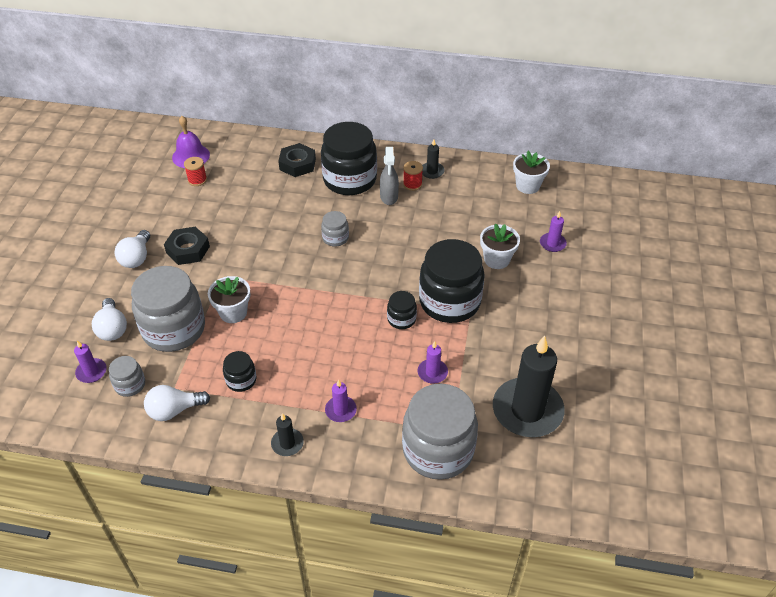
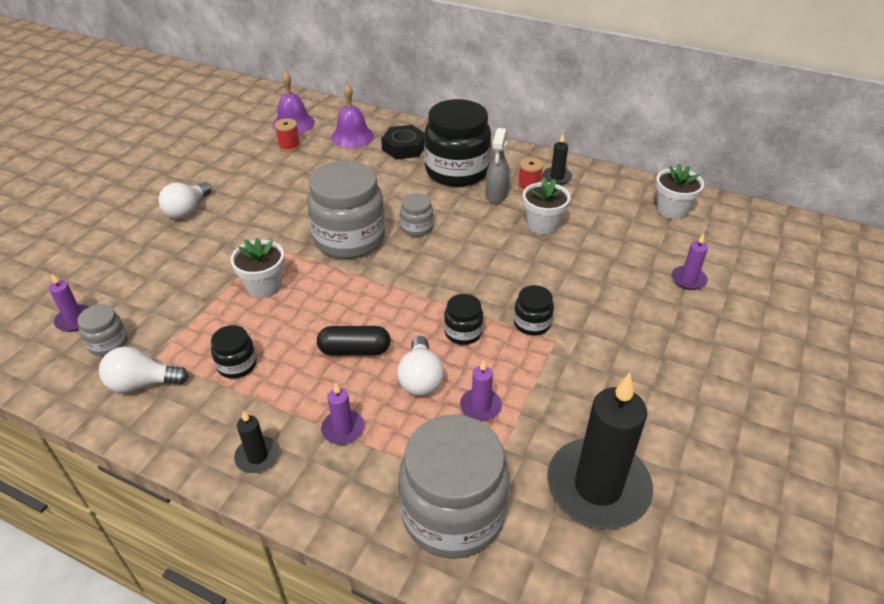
camera: 15 degrees right, 5 degrees down
(112, 328) = (123, 278): white light bulb -> white light bulb (420, 378)
(174, 329) = (189, 291): grey jar -> grey jar (349, 239)
(188, 250) = (246, 212): black nut -> none
(248, 160) = (352, 136): none -> purple bell
(326, 350) = (354, 350): none -> black capsule
(449, 302) = (532, 323): black jar -> black jar, size x0.46
(497, 259) = (609, 285): white flower pot -> white flower pot (542, 225)

